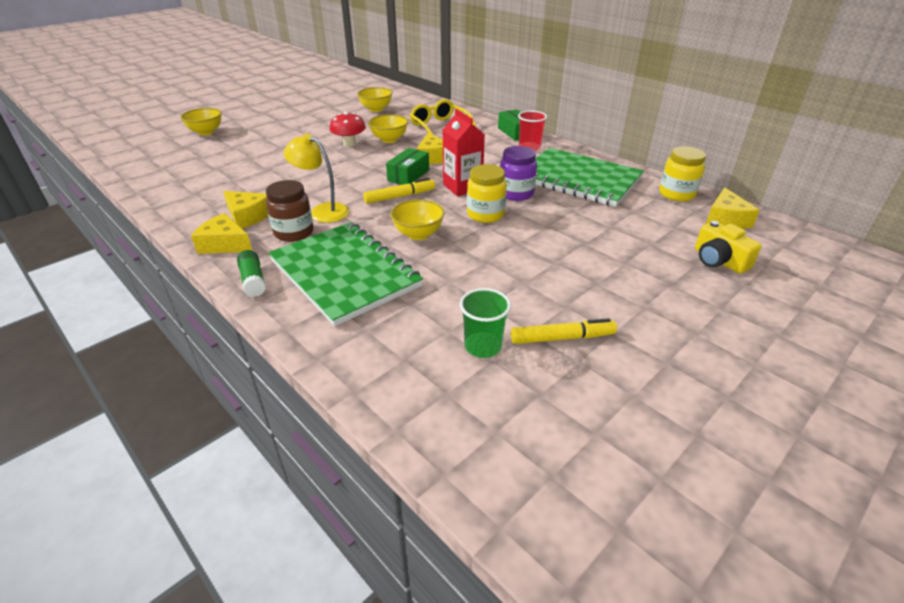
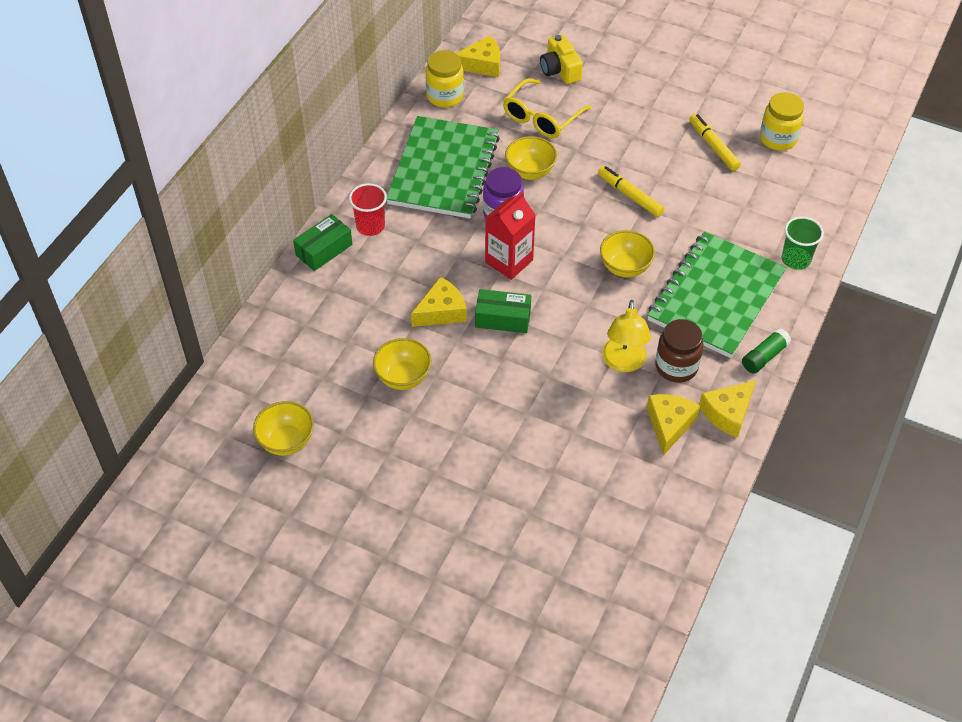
camera: 110 degrees left, 15 degrees up
(206, 132) = (471, 631): yellow bowl -> yellow bowl (530, 172)
(225, 244) = (727, 413): yellow cheese -> yellow cheese turned 45 degrees clockwise
(349, 144) = (436, 417): red mushroom -> none
(399, 196) = (558, 308): yellow marker -> yellow marker (630, 195)
(439, 127) = (333, 336): yellow glasses -> yellow glasses (541, 117)
(483, 346) = (748, 185): green cup -> green cup (796, 259)
(485, 214) = (560, 228): yellow jar -> yellow jar (778, 139)
(719, 260) = (560, 70): yellow camera -> yellow camera turned 120 degrees clockwise

